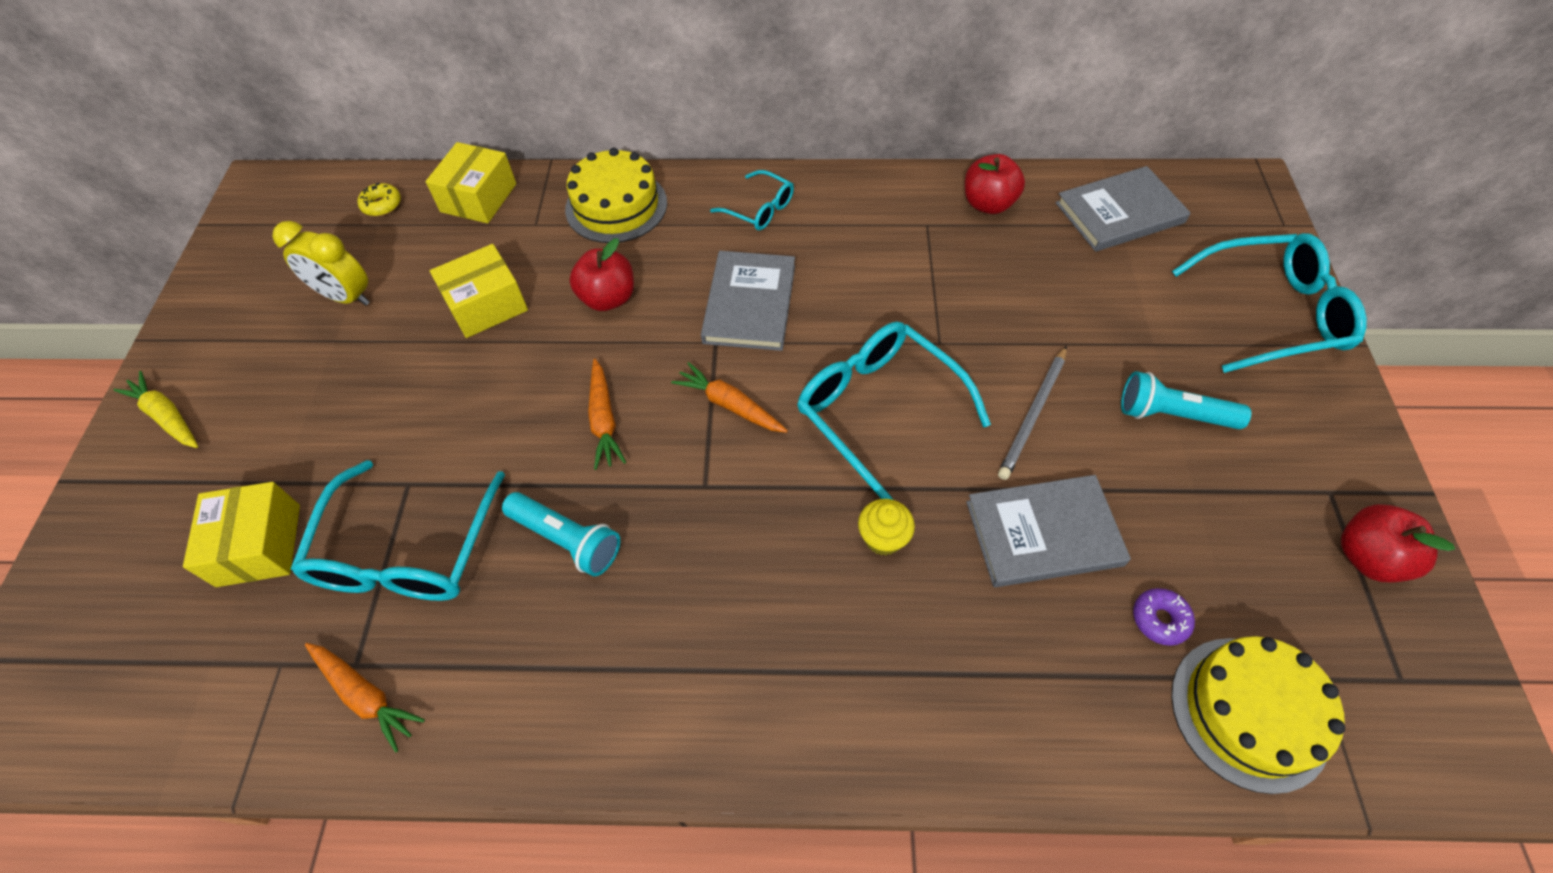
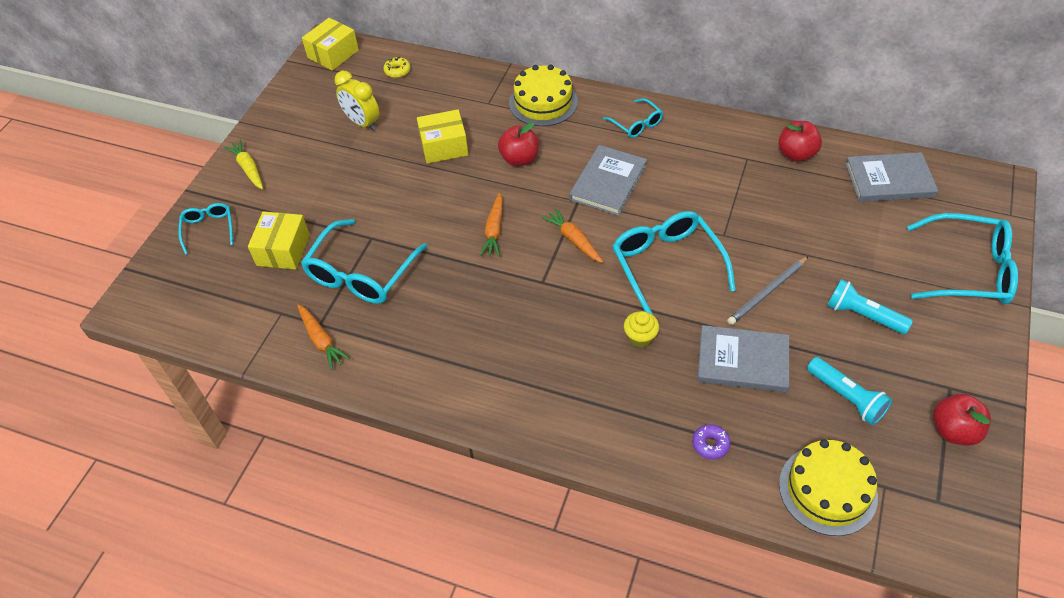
camera: 20 degrees right, 5 degrees down
(114, 542) = (208, 229): none -> turquoise glasses
(478, 198) = (458, 79): yellow box -> yellow box (333, 54)
(566, 539) = (452, 290): turquoise flashlight -> turquoise flashlight (846, 397)
(1160, 619) = (795, 427): purple donut -> purple donut (710, 444)

